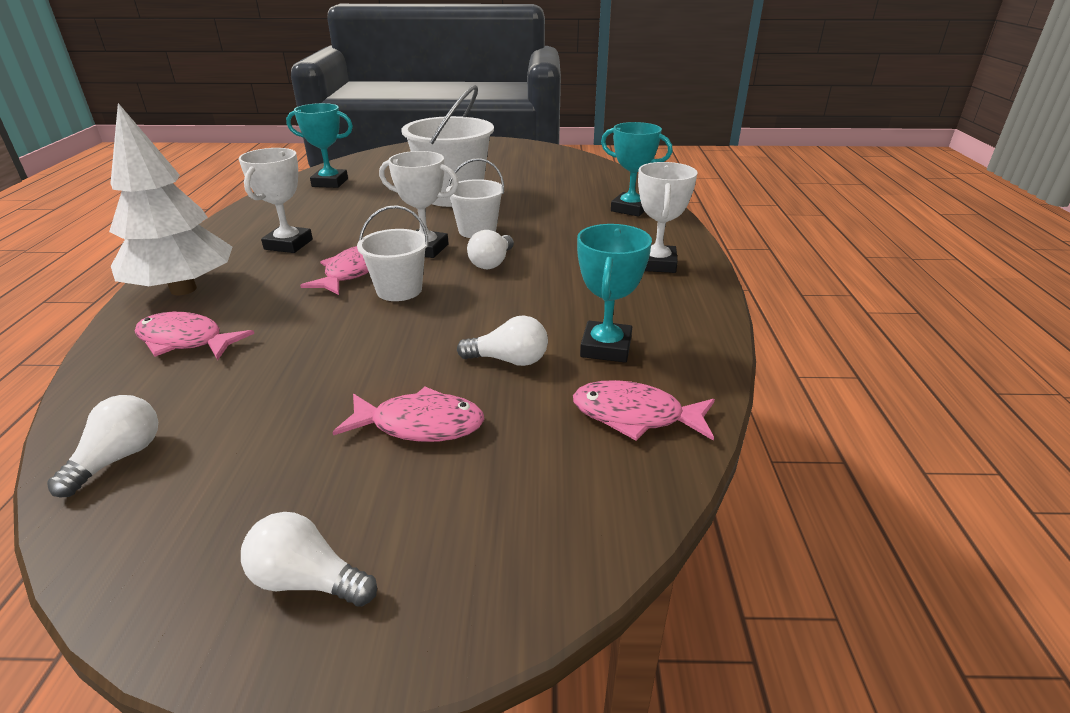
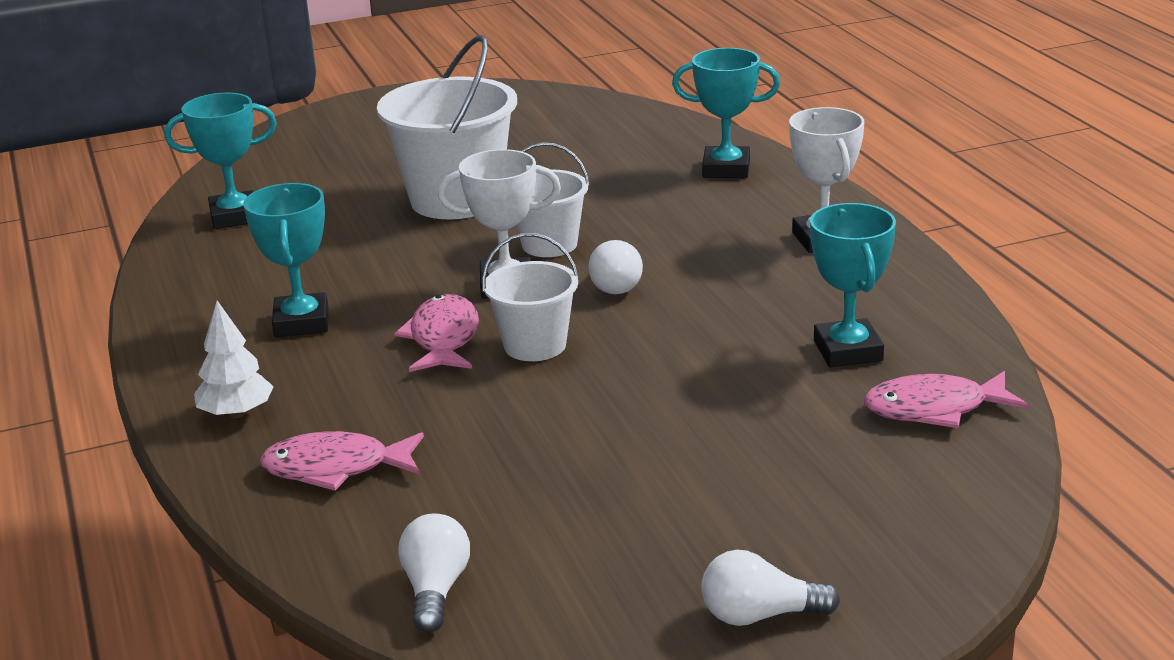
camera: 20 degrees left, 5 degrees down
(183, 289) = (237, 413): white tree -> white tree, size x0.50
(288, 244) = (301, 322): white trophy -> turquoise trophy
(420, 425) = (725, 475): pink fish -> none
(509, 360) = (754, 390): white light bulb -> none

